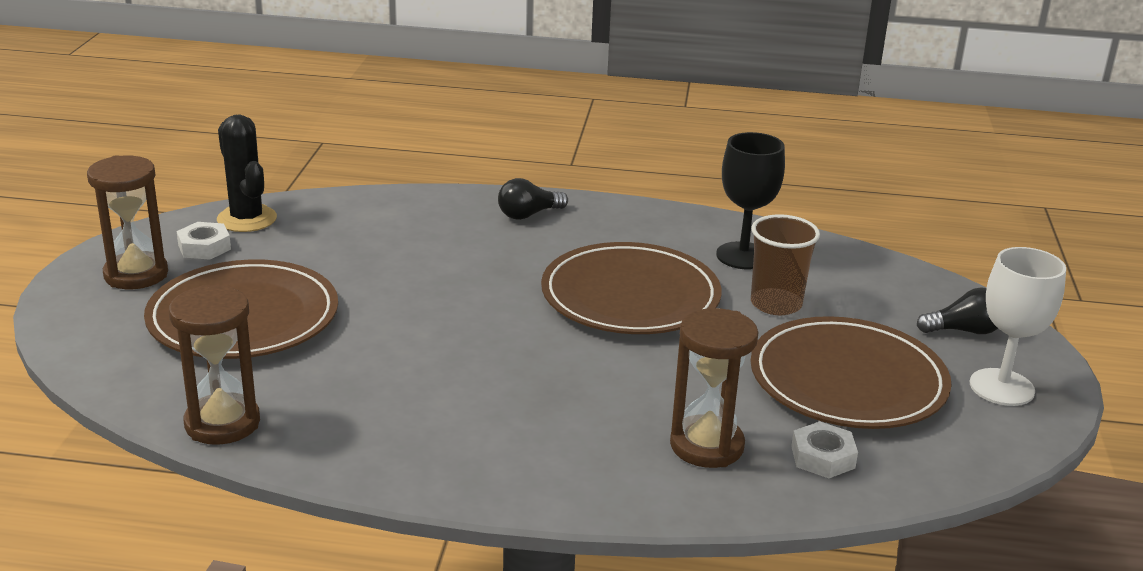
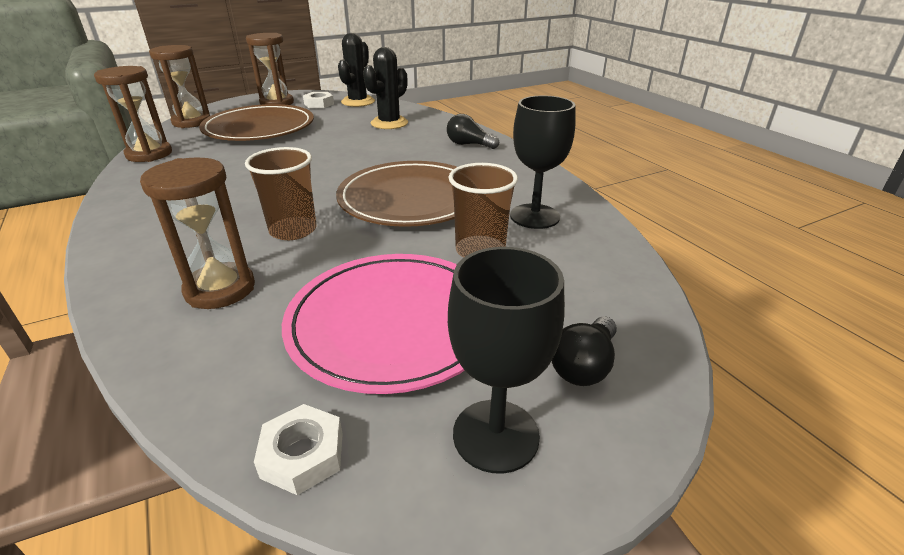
camera: 55 degrees right, 5 degrees up
(111, 362) = (192, 122): none -> brown hourglass
(378, 230) = (389, 123): none -> black cactus
(624, 379) = (293, 230): none -> brown cup
(823, 457) = (240, 351): white nut -> white nut (302, 455)
(847, 380) = (393, 323): brown plate -> pink plate
(964, 331) = (584, 366): black light bulb -> black light bulb turned 75 degrees clockwise
(1001, 387) = (495, 435): white goblet -> black goblet

